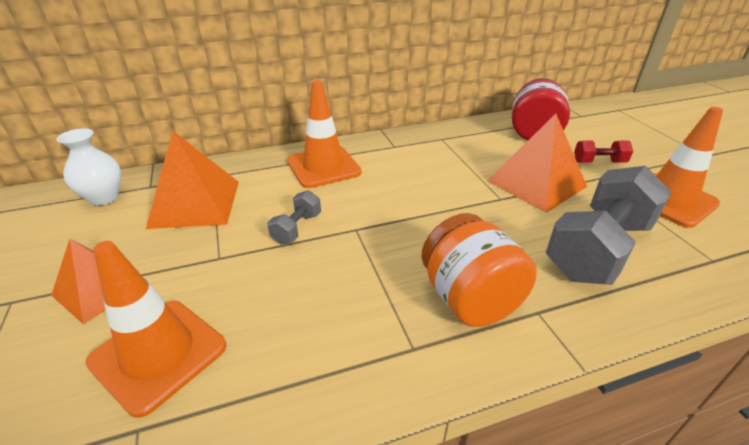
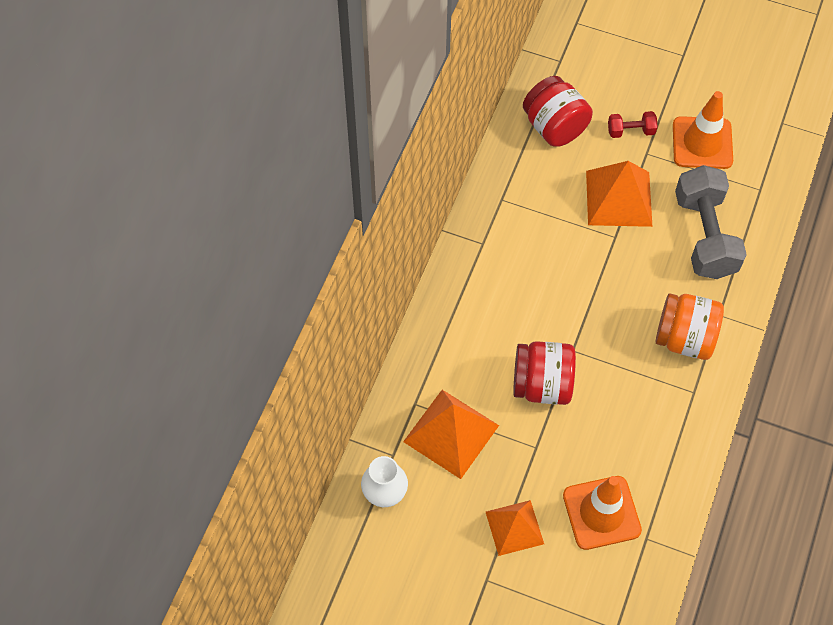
camera: 50 degrees left, 25 degrees up
(297, 228) = (542, 385): grey dumbbell -> red jar
(323, 167) = (471, 317): orange traffic cone -> none
(599, 162) = (631, 131): red dumbbell -> red dumbbell turned 45 degrees clockwise

